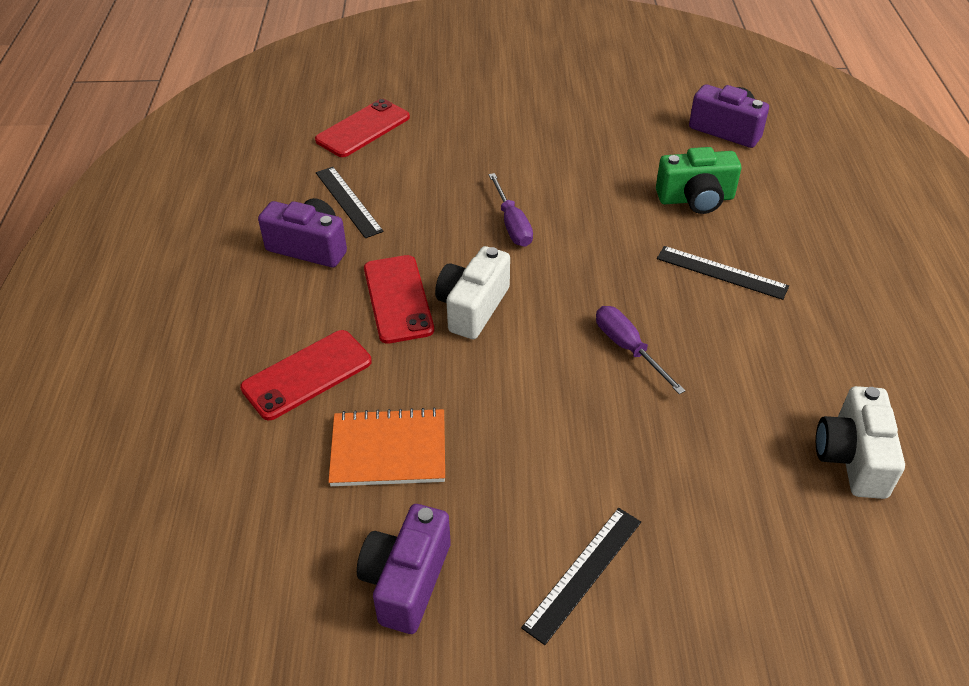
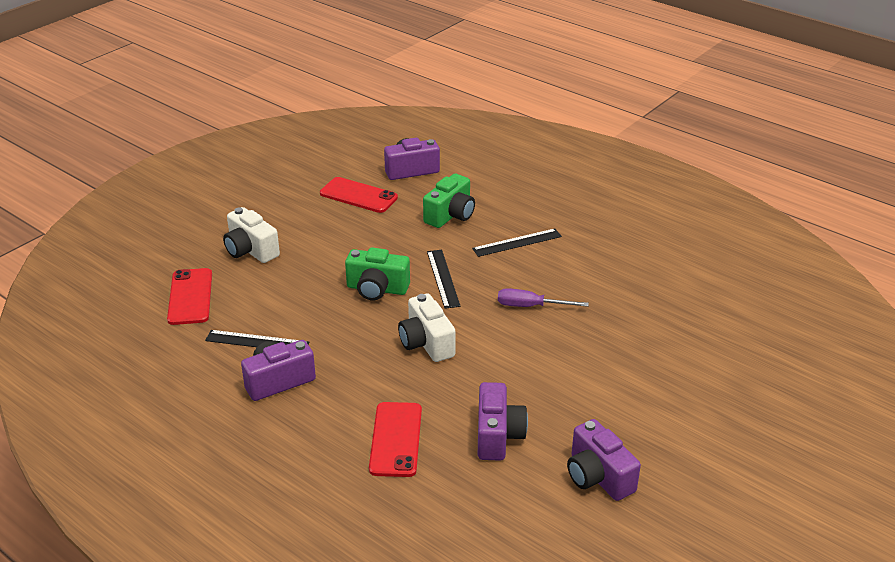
camera: 50 degrees left, 10 degrees down
(388, 450) = (498, 435): orange notebook -> purple camera
(398, 299) = (379, 368): red phone -> red phone (358, 195)
(512, 224) = (377, 289): purple screwdriver -> green camera
(583, 573) = (658, 409): black ruler -> black ruler (443, 278)
(852, 458) = (682, 283): white camera -> white camera (250, 250)

